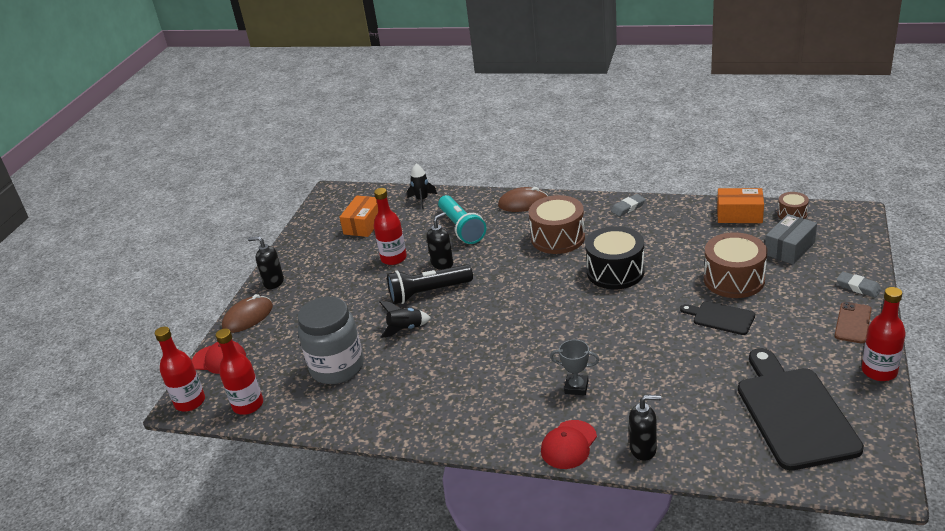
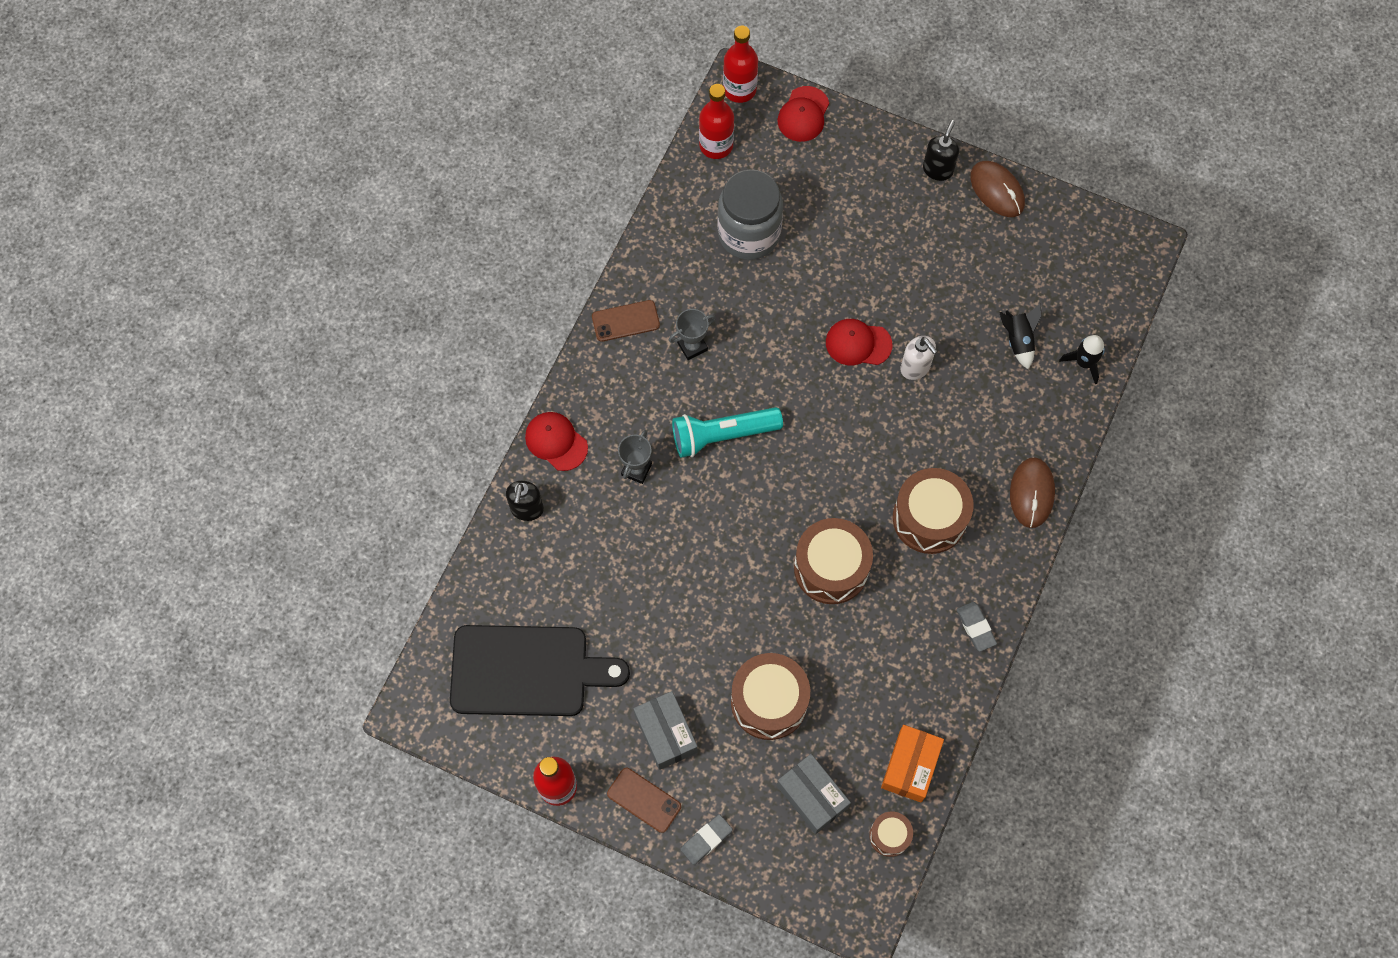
camera: 95 degrees right, 35 degrees up
(248, 317) = (873, 142): brown mouse -> brown mouse (997, 190)
(364, 224) = (1041, 282): orange box -> none
(393, 258) = (947, 311): red bottle -> none
(405, 328) = (795, 310): black rocket -> black rocket (1018, 340)
(428, 292) = (858, 343): black flashlight -> red cap
(434, 425) = (625, 321): none -> brown phone
(442, 264) = (915, 368): black soap dispenser -> white soap dispenser
(450, 378) = (692, 346): none -> grey trophy
(461, 228) = (993, 403): turquoise flashlight -> turquoise flashlight (722, 435)
(615, 271) = (831, 568): black drum -> brown drum
(720, 317) = (701, 658): black cutting board -> none
(792, 323) = (665, 733): none -> grey box

